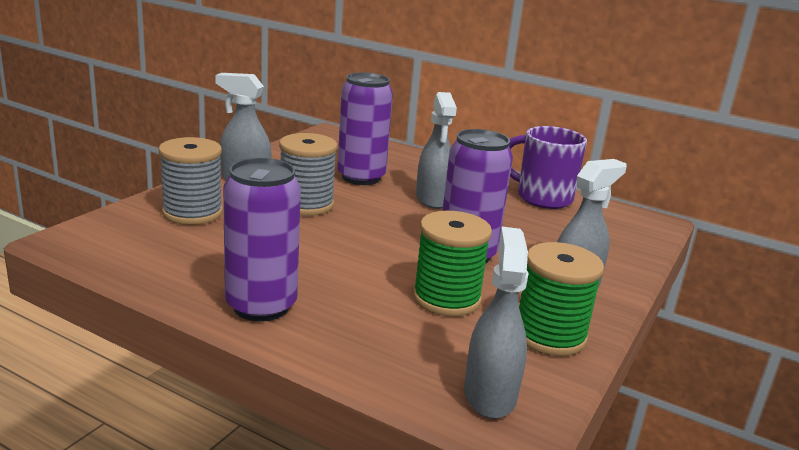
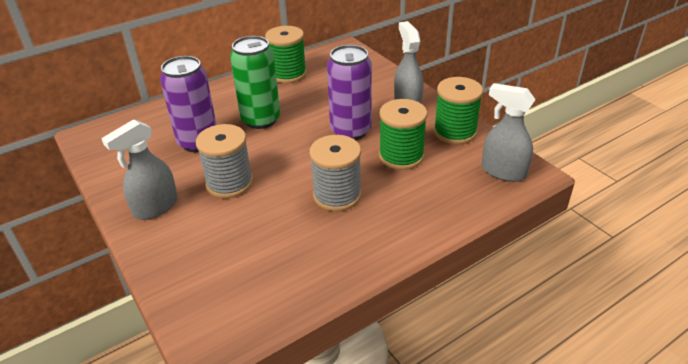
camera: 60 degrees left, 15 degrees up
(192, 213) = (204, 252): grey spool -> grey spool (337, 195)
(261, 306) = (377, 240): purple can -> none
(432, 199) = (261, 120): grey spray bottle -> green can
(541, 198) = (288, 74): purple mug -> green spool

